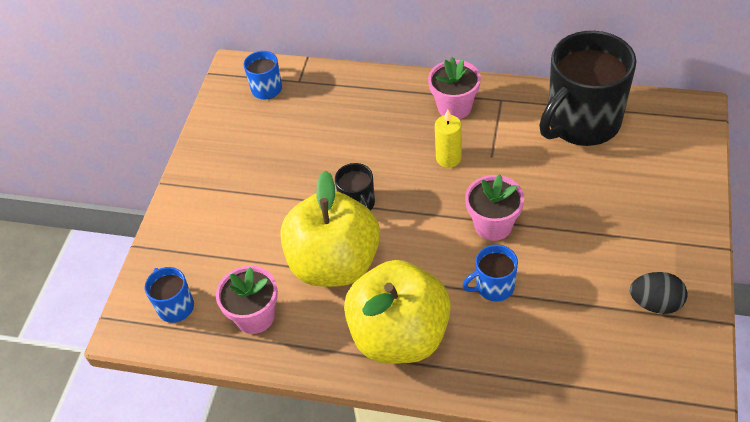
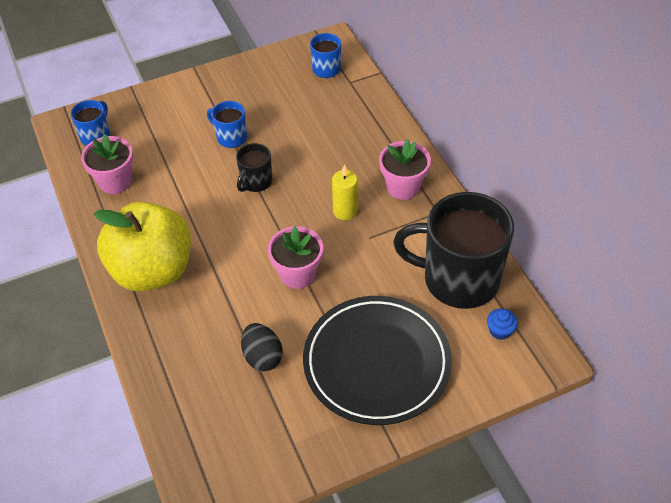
camera: 50 degrees right, 0 degrees up
(335, 264) = (191, 199): yellow apple -> none
(494, 287) = (236, 304): blue mug -> blue mug (231, 137)
(630, 217) = (376, 363): none -> black plate
(652, 124) = (500, 331): none -> blue cupcake
(655, 303) = (296, 422): black egg -> black egg (262, 357)

